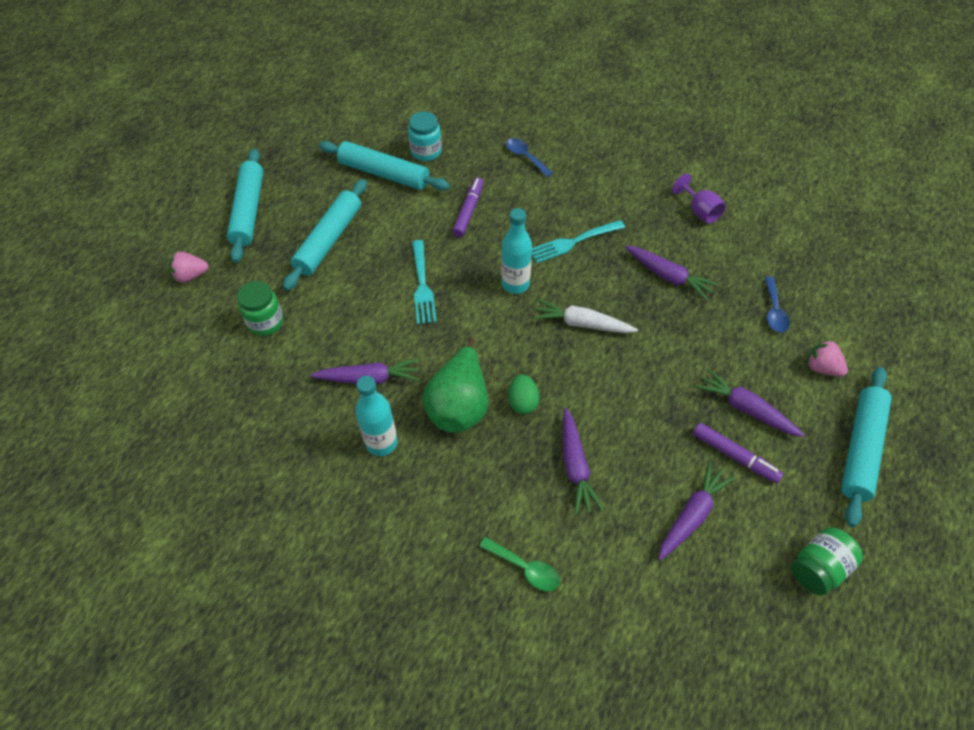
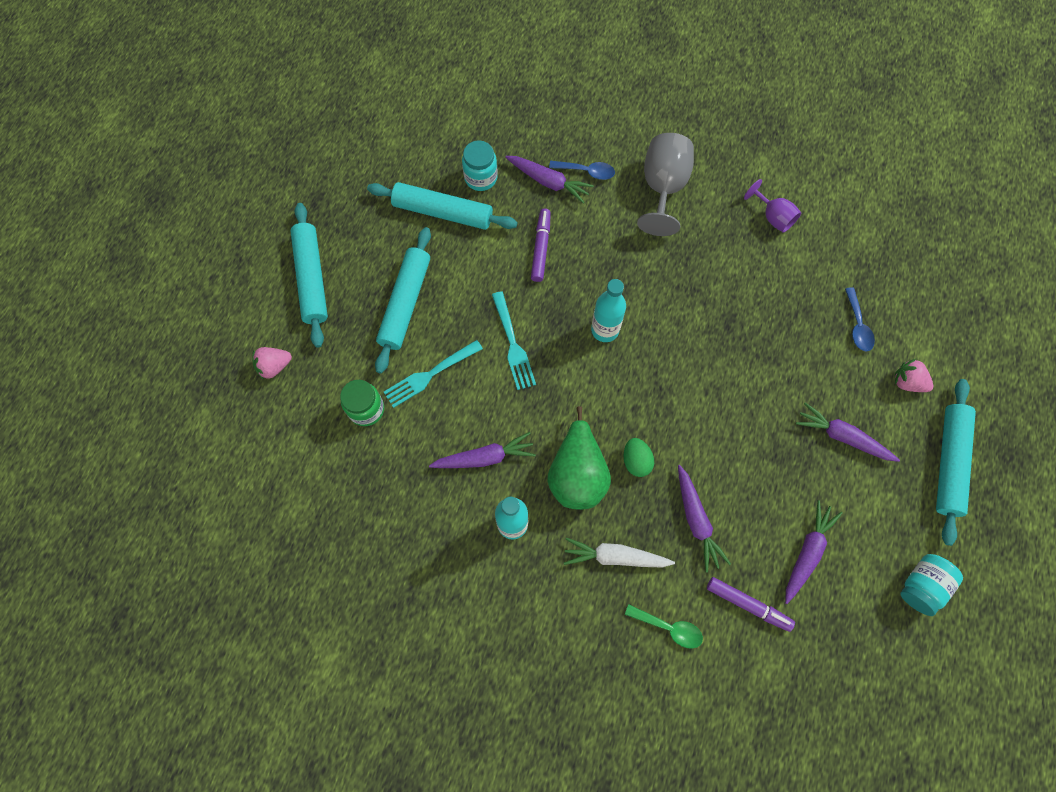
camera: 10 degrees left, 15 degrees up
(525, 157) = (586, 171): blue spoon -> blue spoon turned 150 degrees clockwise
(573, 242) = (653, 271): turquoise fork -> turquoise fork (430, 374)
(582, 324) = (677, 366): white carrot -> white carrot (615, 556)
(595, 177) = (663, 188): none -> grey goblet
(668, 276) = (752, 300): purple carrot -> purple carrot (548, 182)
(734, 456) = (838, 487): purple marker -> purple marker (748, 604)
(818, 568) = (921, 586): green jar -> turquoise jar

